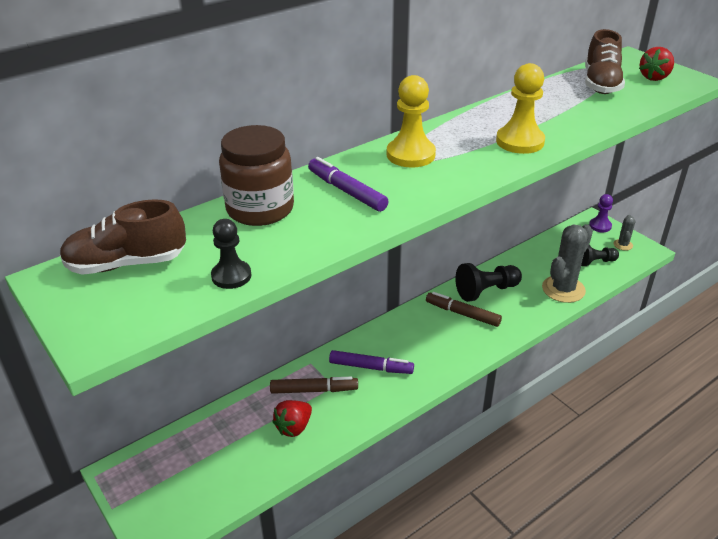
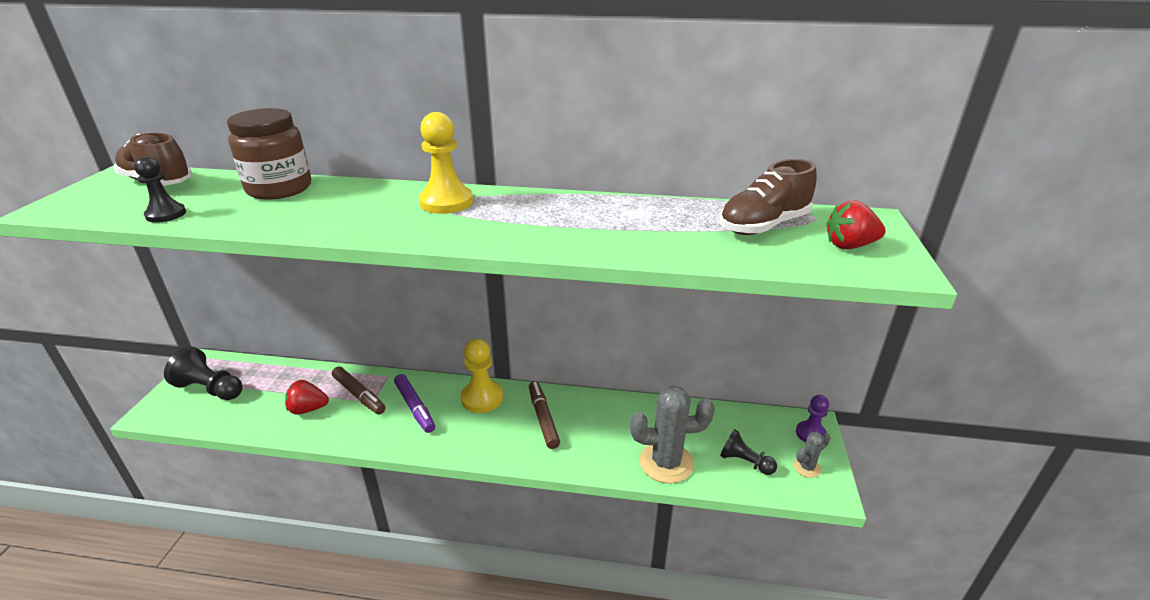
camera: 45 degrees right, 5 degrees down
(346, 191) = (345, 203): purple marker -> none
(486, 291) = (594, 415): black pawn -> black pawn (210, 389)
(520, 141) = (550, 233): yellow pawn -> yellow pawn (482, 398)

